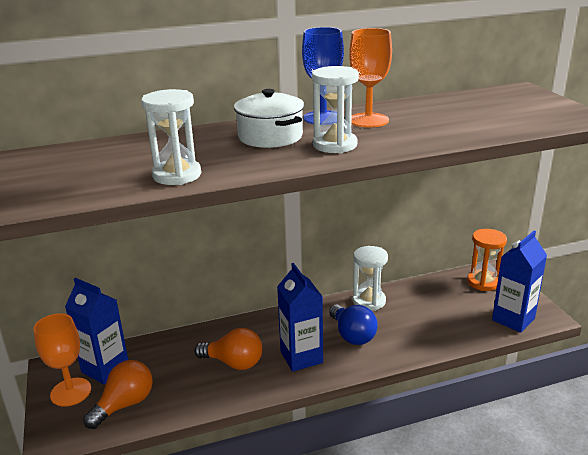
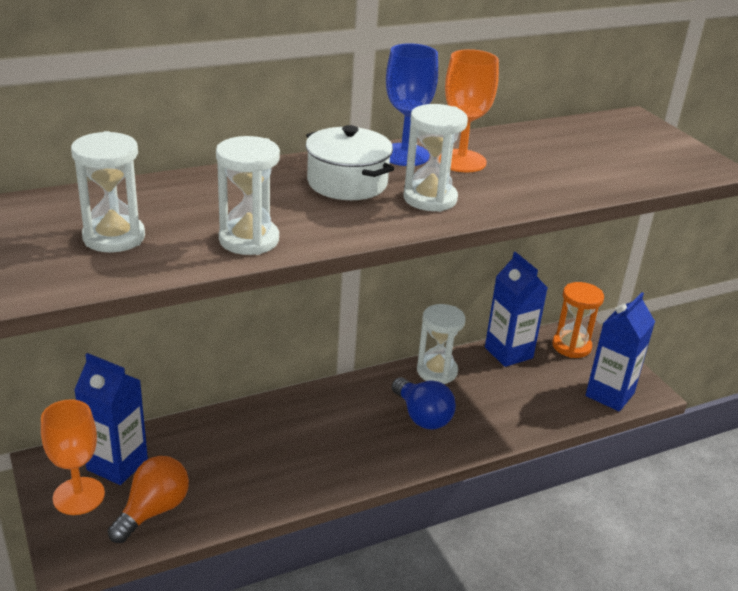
camera: 10 degrees left, 5 degrees up
(72, 176) = (114, 237): none -> white hourglass
(234, 363) = (281, 454): orange light bulb -> none
(301, 357) = (364, 445): blue carton -> blue carton (508, 353)

